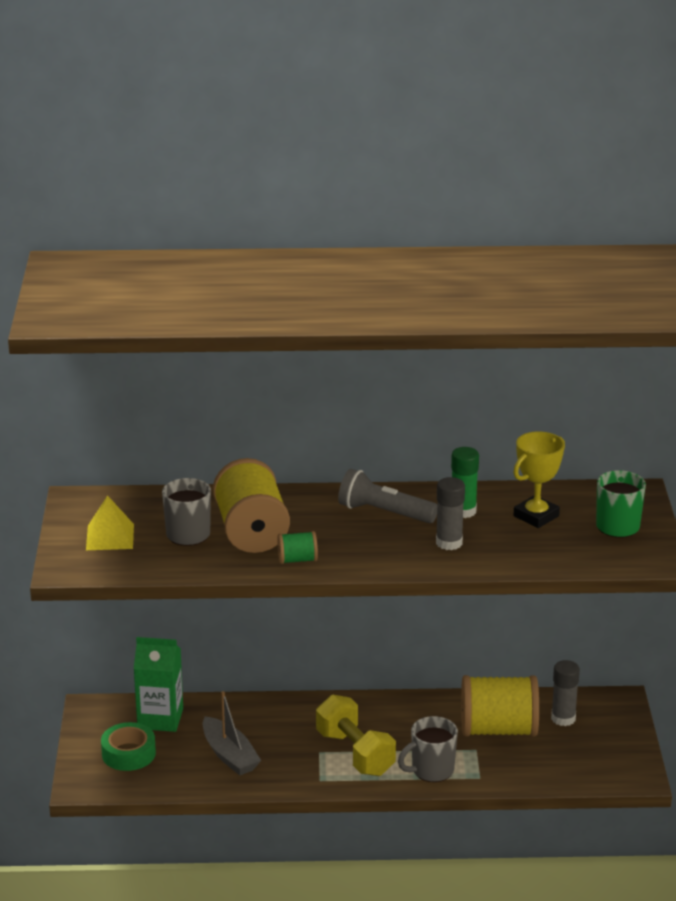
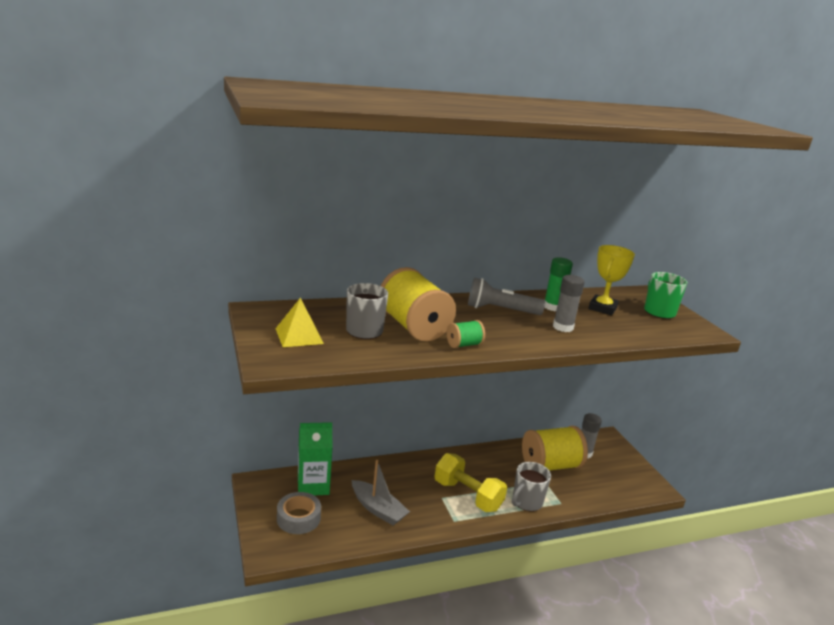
camera: 20 degrees left, 5 degrees down
(128, 753) = (298, 518): green tape -> grey tape

